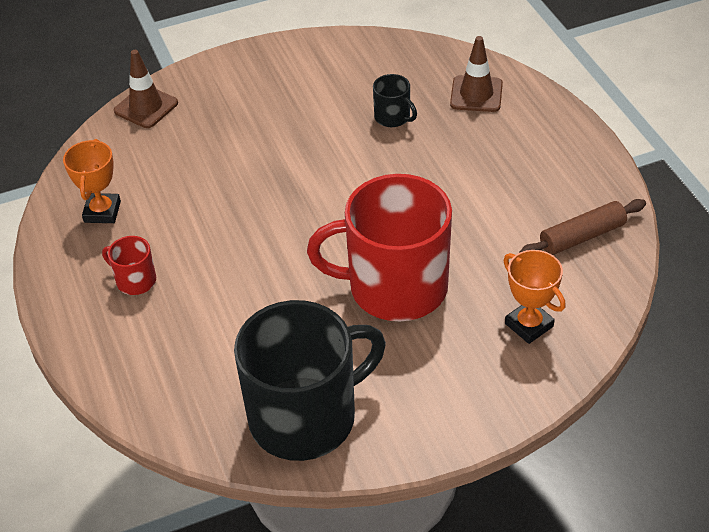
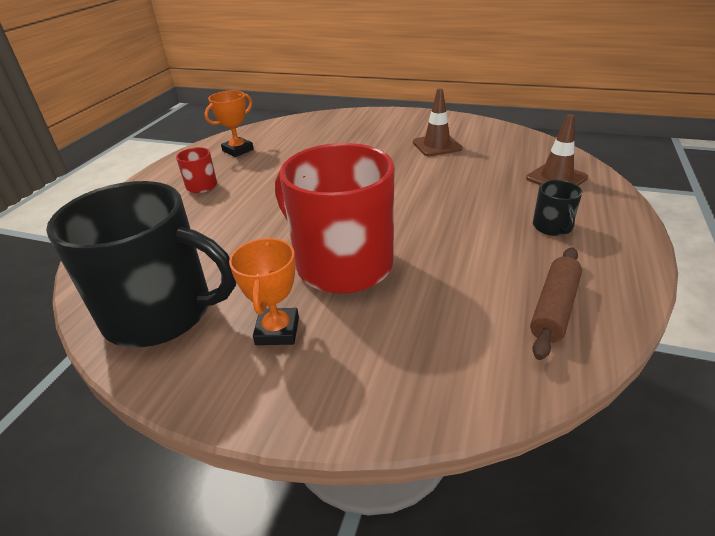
camera: 40 degrees right, 10 degrees down
(146, 107) = (328, 118): brown traffic cone -> brown traffic cone (437, 145)
(393, 117) = (472, 169): black mug -> black mug (552, 227)
(529, 325) = (417, 353): orange trophy -> orange trophy (277, 331)
(582, 236) = (554, 308): brown rolling pin -> brown rolling pin turned 75 degrees counterclockwise

